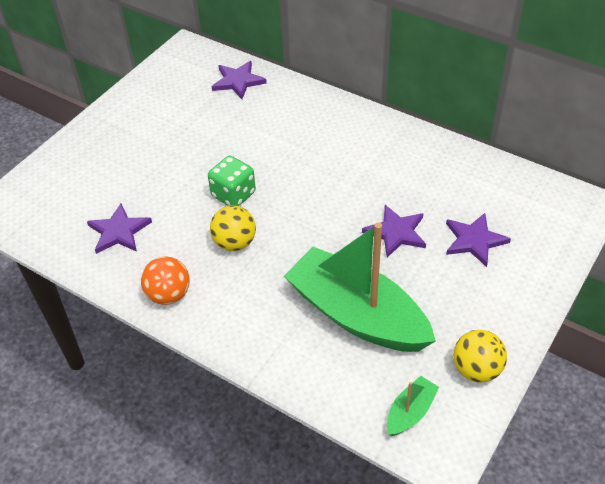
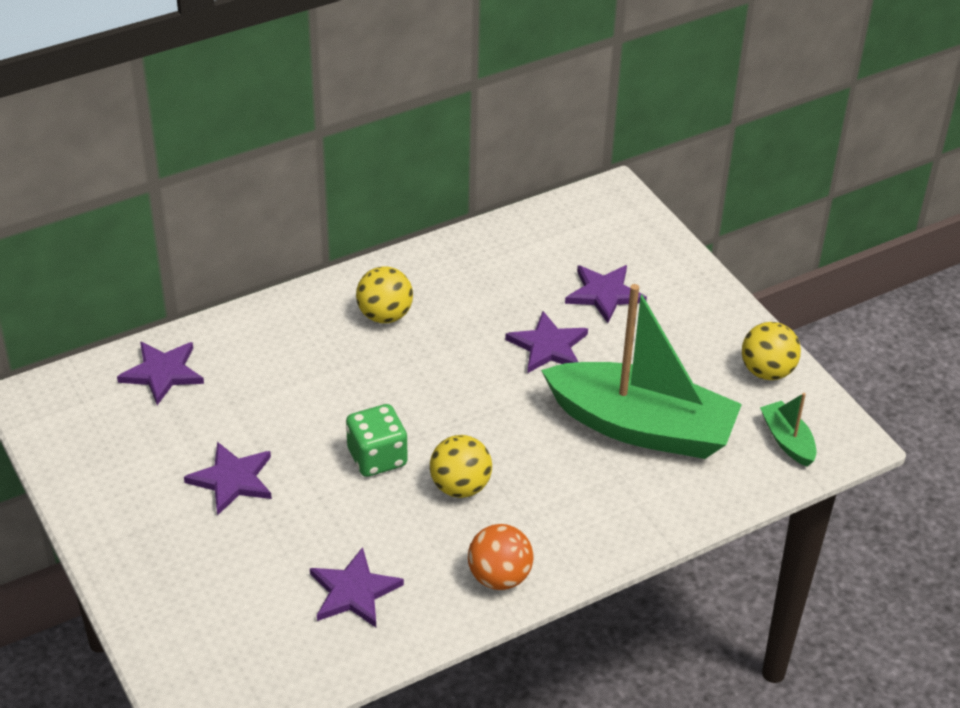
camera: 65 degrees left, 5 degrees down
(175, 144) = (232, 480): none -> purple star
(357, 315) = (641, 427): green boat -> green boat turned 135 degrees counterclockwise
(358, 145) = (385, 315): none -> yellow ball

